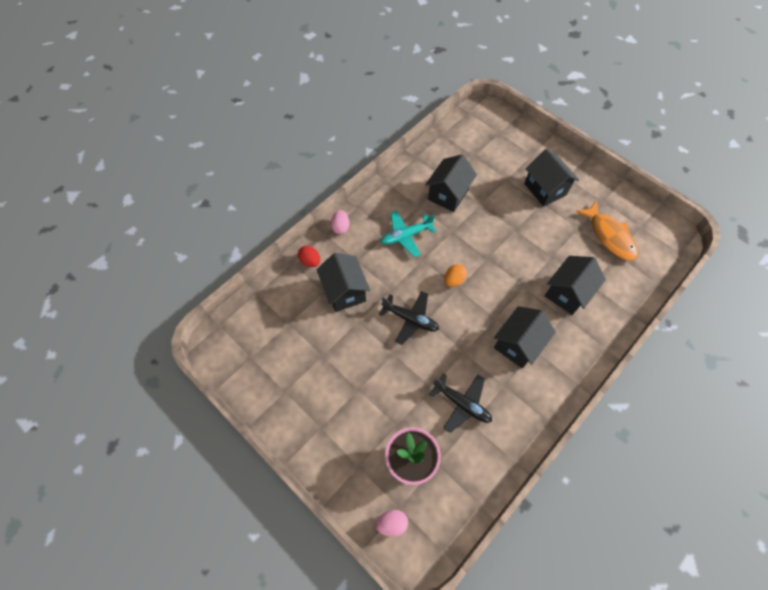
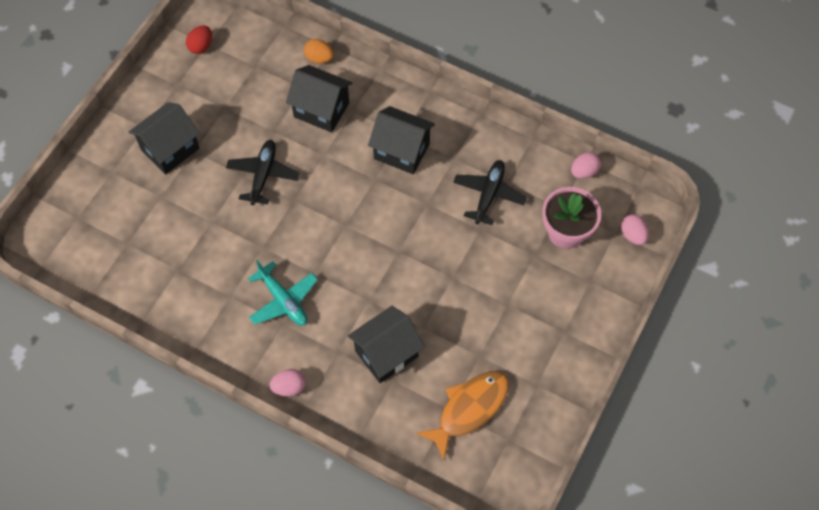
camera: 105 degrees left, 0 degrees up
(310, 261) = (353, 410): red egg -> red egg (201, 46)
(410, 319) = (403, 268): black plane -> black plane (263, 175)
(448, 194) = (203, 262): black house -> none
(454, 280) = (335, 231): orange egg -> orange egg (319, 58)
(468, 499) = (584, 172): none -> pink egg
(609, 236) = (229, 74): orange fish -> orange fish (469, 409)

